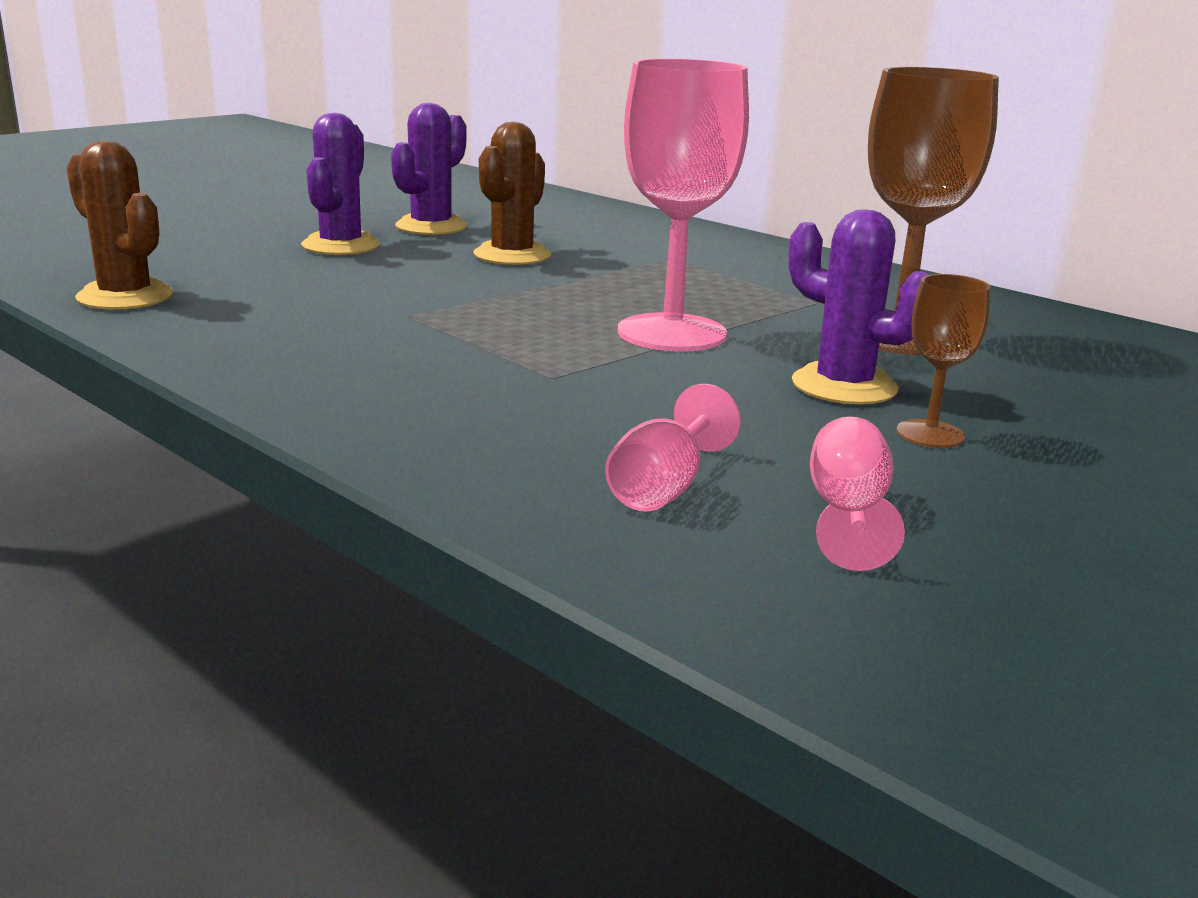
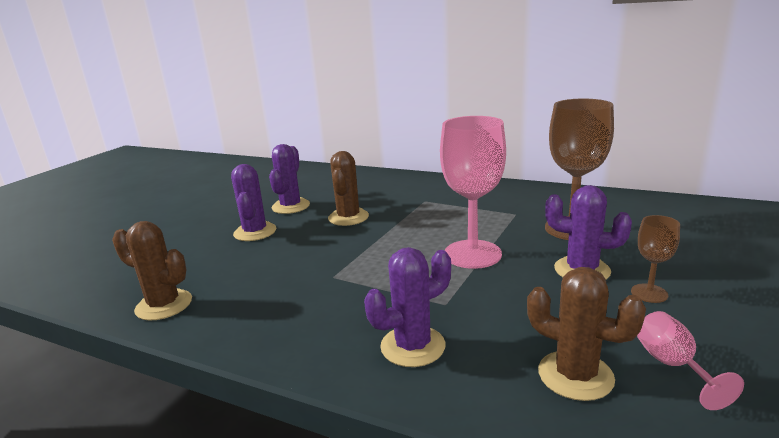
camera: 15 degrees left, 0 degrees up
(442, 407) = (412, 346): none -> purple cactus
(664, 488) = (575, 375): pink goblet -> brown cactus

